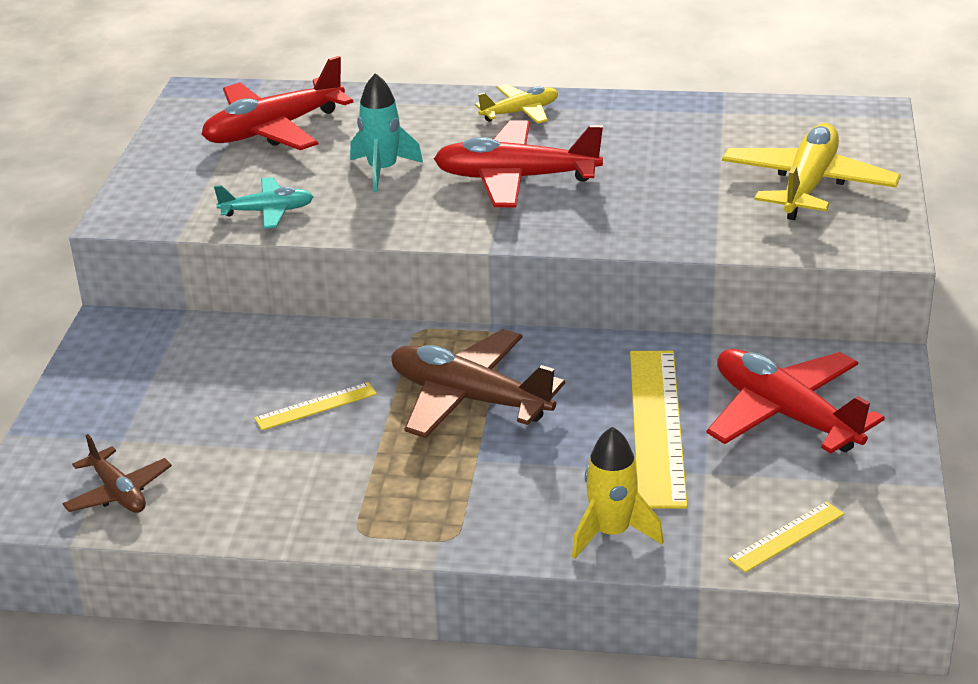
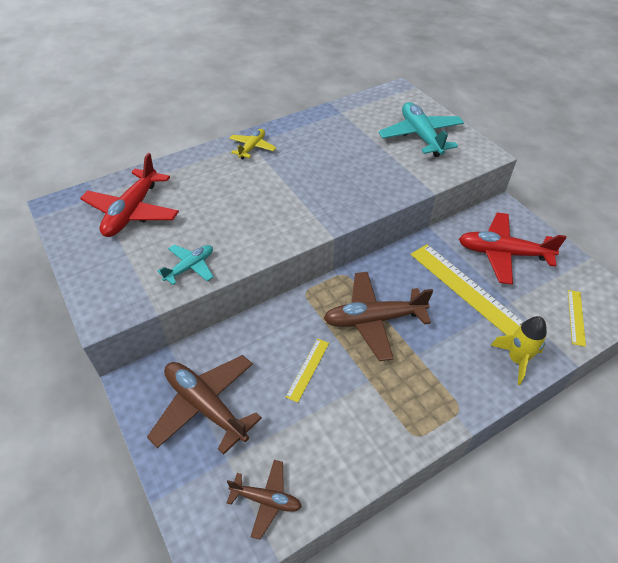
camera: 40 degrees left, 15 degrees up
(157, 383) = (206, 406): none -> brown plane
(383, 171) = (224, 212): turquoise rocket -> none
(516, 178) = (295, 187): red plane -> none
(808, 185) = (420, 136): yellow plane -> turquoise plane

